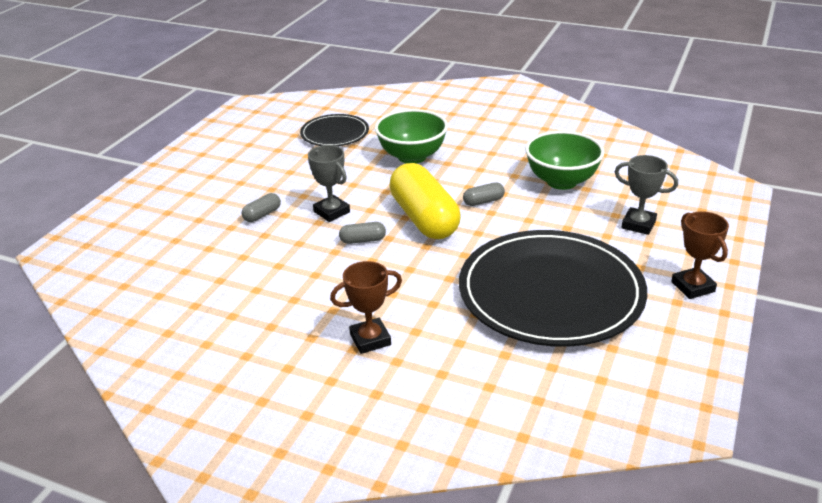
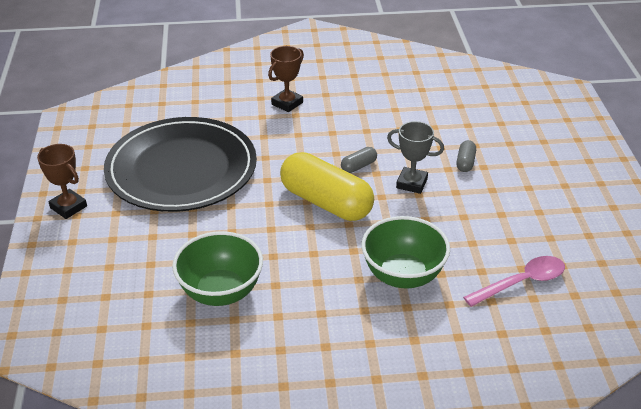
camera: 150 degrees right, 5 degrees up
(335, 133) = (521, 282): black plate -> pink spoon
(483, 201) = (285, 238): grey capsule -> none
(638, 224) = (125, 258): grey trophy -> none

